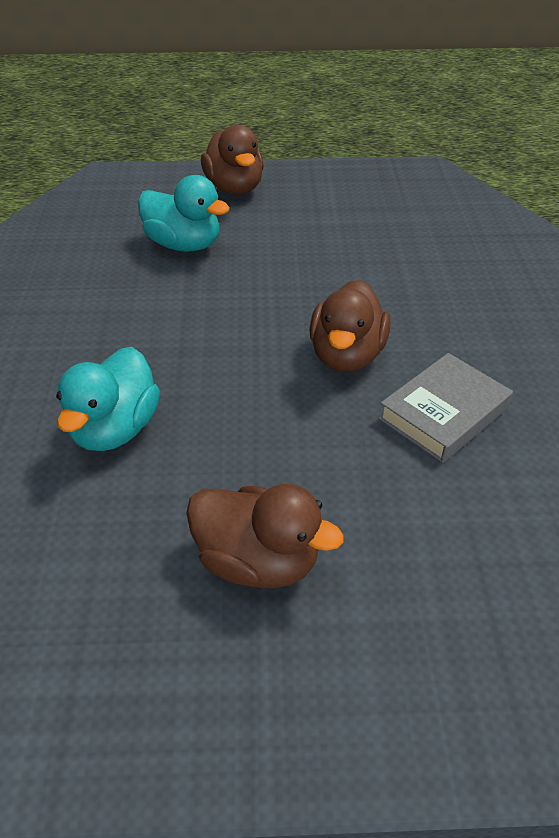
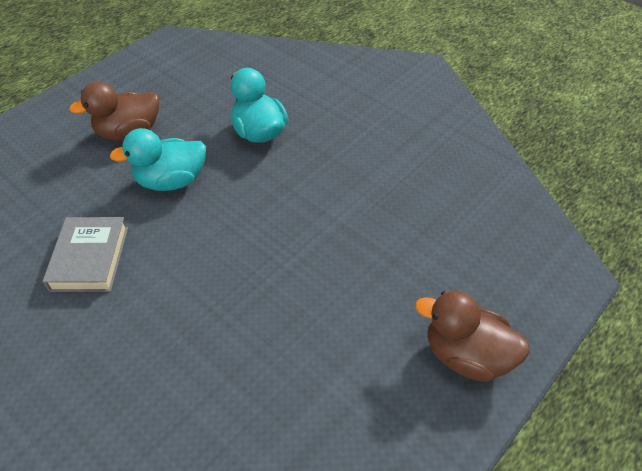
camera: 135 degrees right, 5 degrees up
(184, 244) = (402, 258): turquoise duck -> turquoise duck (172, 181)
(347, 355) = (185, 255): brown duck -> none

